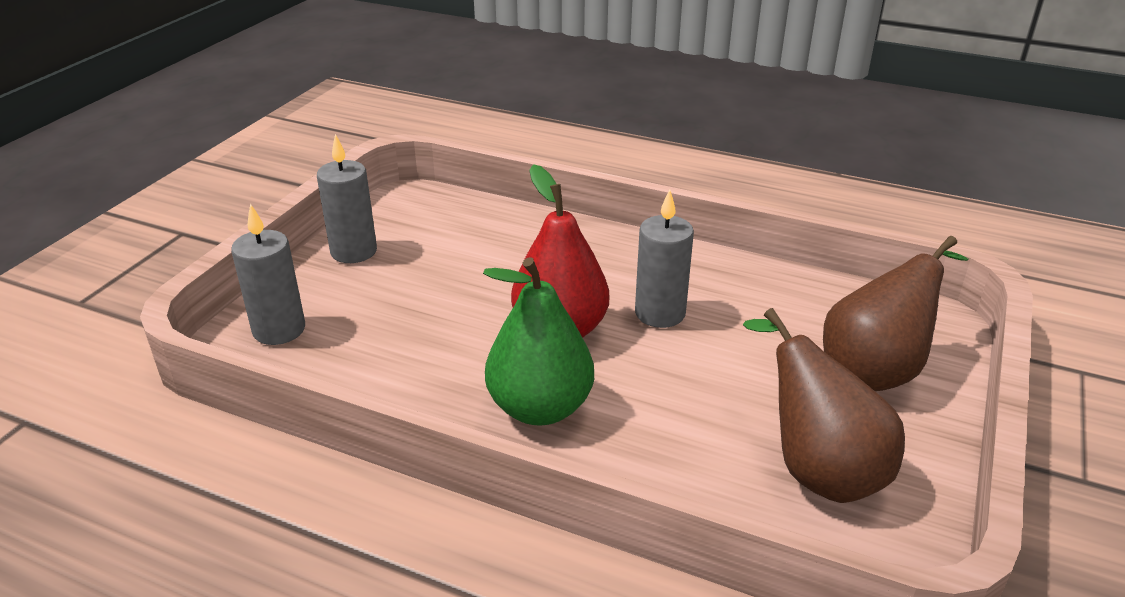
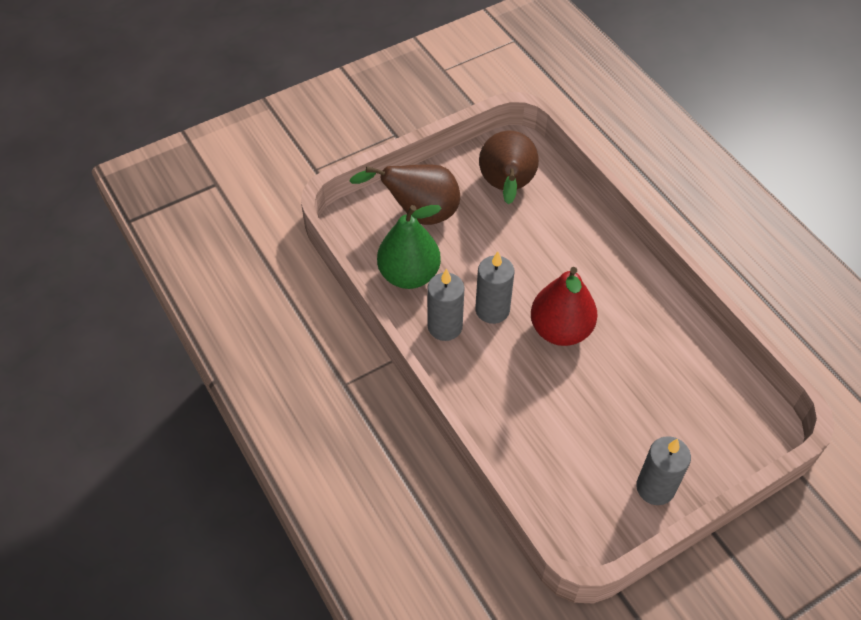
camera: 145 degrees left, 20 degrees up
(279, 330) = (735, 427): grey candle -> grey candle (445, 327)
(540, 408) = (609, 284): green pear -> green pear (409, 275)

